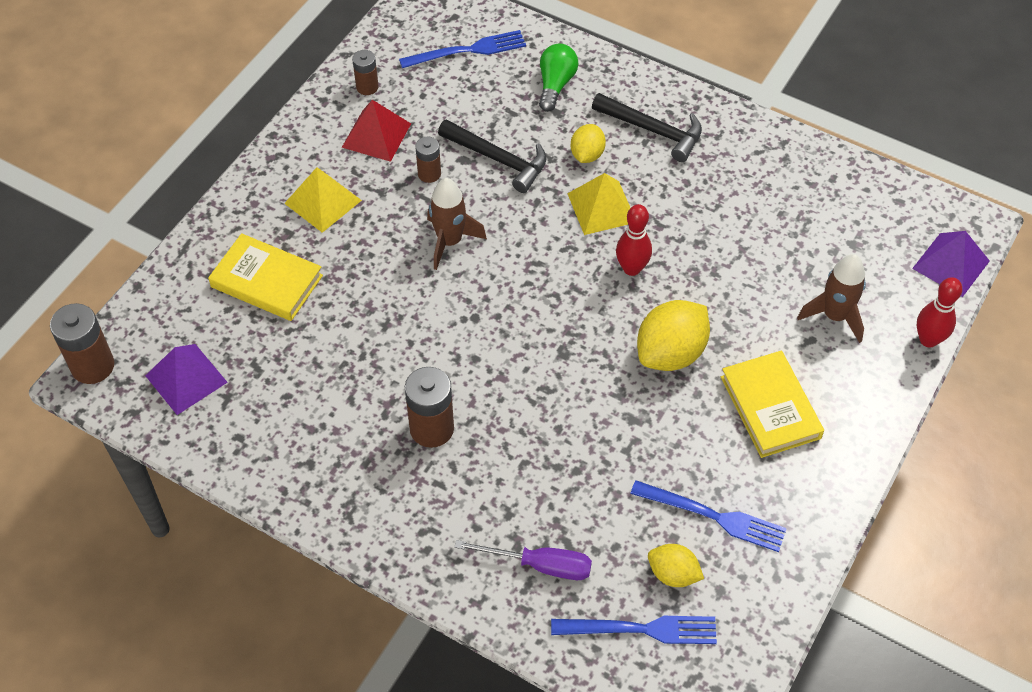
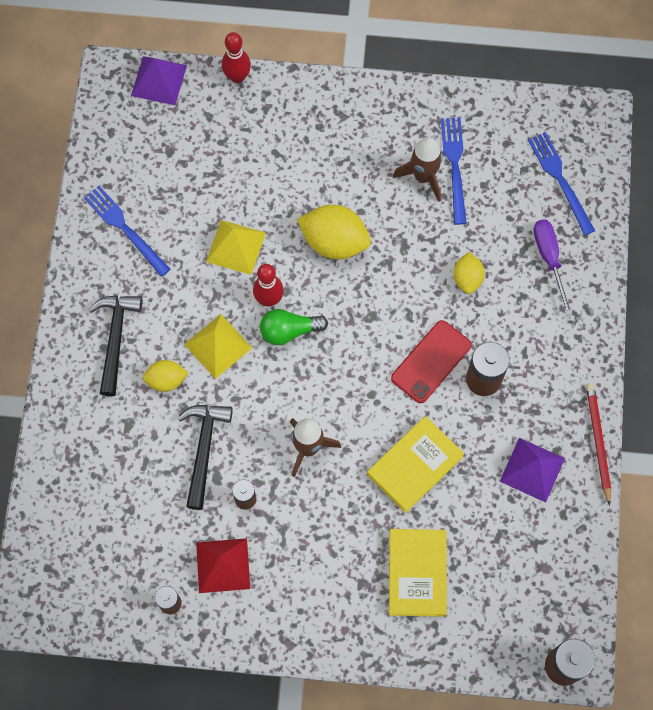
camera: 115 degrees left, 15 degrees up
(186, 378) = (536, 584): purple pyramid -> purple pyramid (532, 470)
(293, 510) = (598, 442): none -> red pencil
(323, 201) = (316, 572): yellow pyramid -> yellow pyramid (235, 247)
(468, 50) = (87, 535): blue fork -> blue fork (125, 228)
(480, 387) = (431, 361): none -> red phone
(555, 85) = (97, 440): green light bulb -> green light bulb (289, 331)
(673, 574) = (510, 175): yellow lemon -> yellow lemon (467, 278)
(770, 407) = (348, 160): yellow book -> yellow book (414, 465)
(834, 316) = (245, 143): brown rocket -> brown rocket (423, 176)

